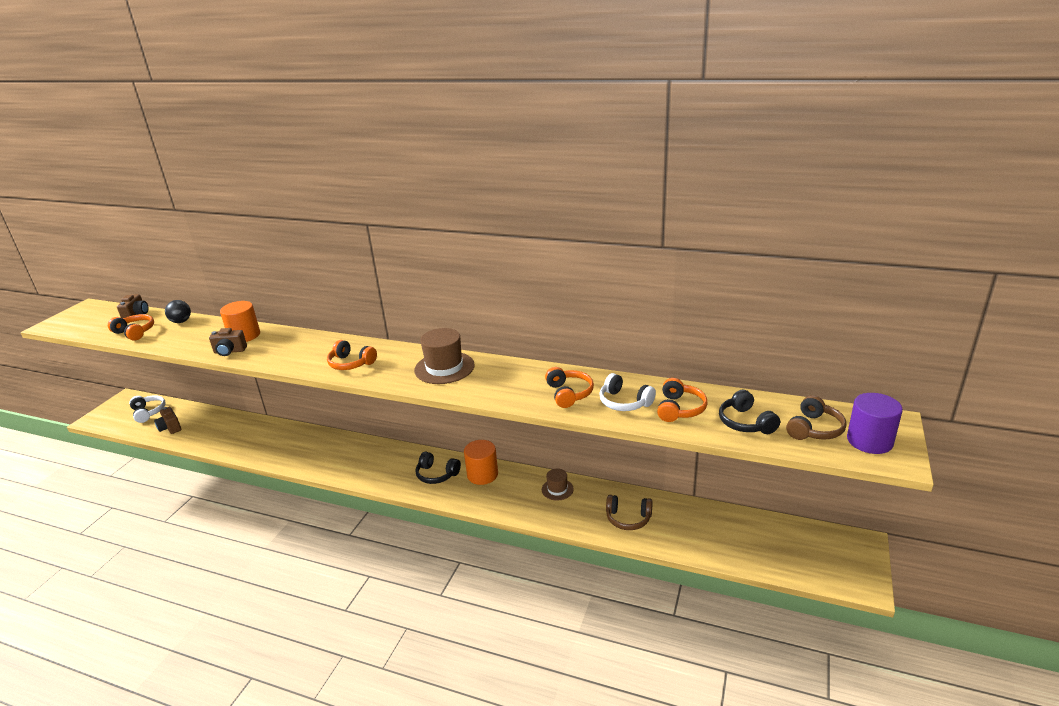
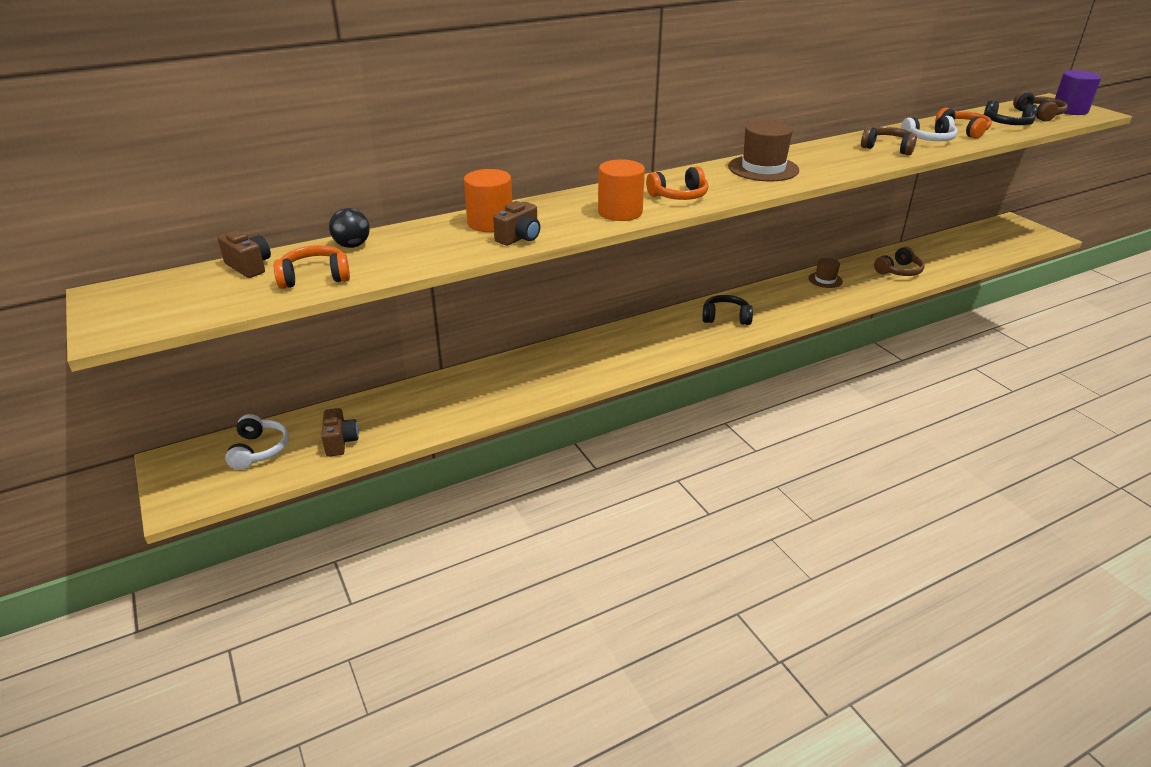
camera: 50 degrees left, 5 degrees up
(148, 412) = (259, 450): white headphones -> white headphones turned 75 degrees clockwise
(170, 428) = (340, 442): brown camera -> brown camera turned 105 degrees counterclockwise
(437, 474) = (726, 318): black headphones -> black headphones turned 150 degrees counterclockwise
(482, 474) = (758, 299): orange cylinder -> orange cylinder (620, 212)
(569, 394) = (888, 148): orange headphones -> brown headphones

